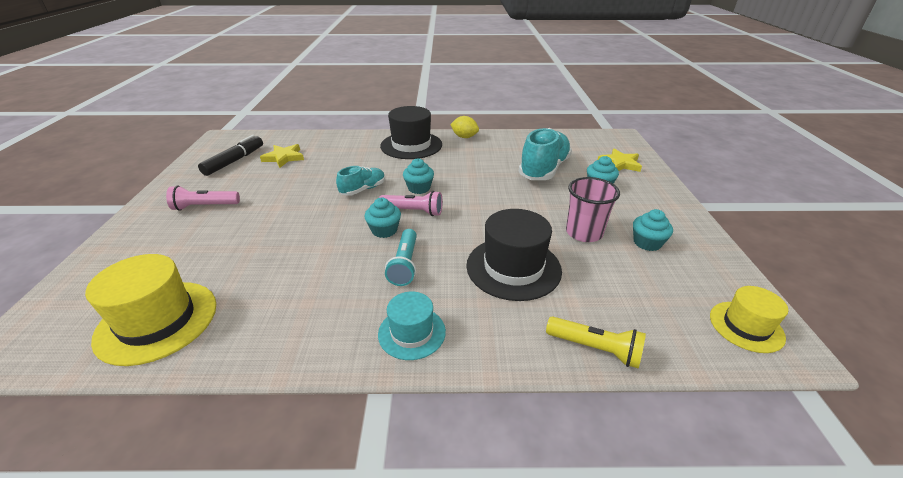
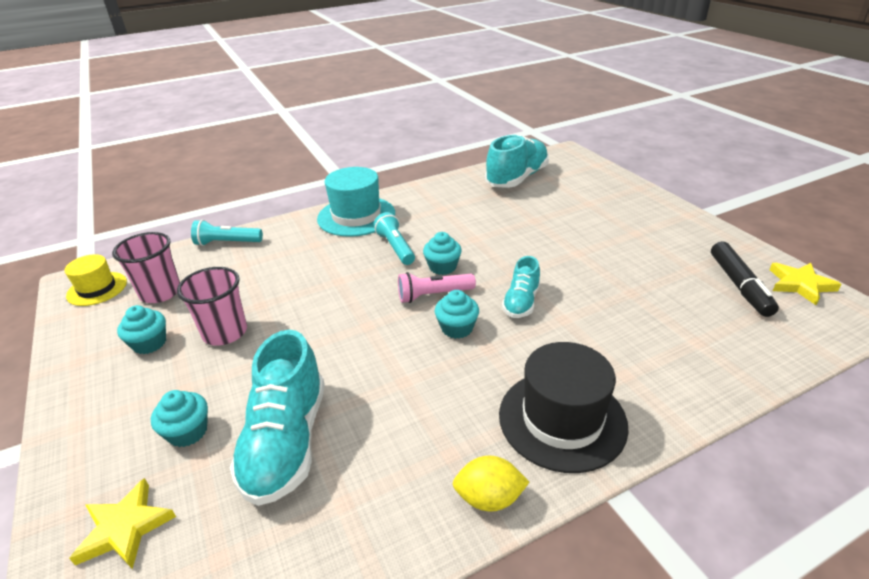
camera: 155 degrees right, 0 degrees up
(157, 321) = (517, 178): yellow hat -> turquoise shoe
(205, 206) = (640, 232): pink flashlight -> none
(284, 158) = (696, 313): yellow star -> yellow star (800, 285)
(412, 332) = (356, 216): turquoise hat -> turquoise hat, size x1.66
(513, 267) = (298, 273): black hat -> none
(595, 348) = (227, 243): yellow flashlight -> turquoise flashlight
(660, 293) = (160, 292): none -> pink cup

